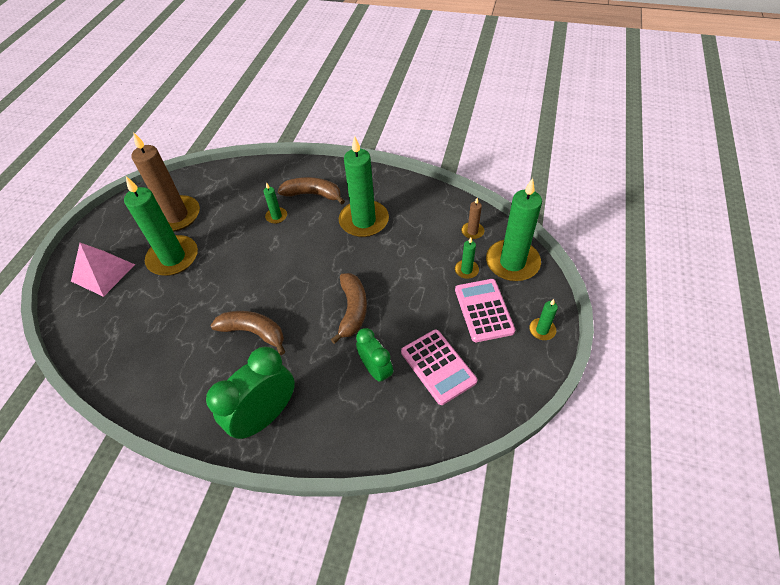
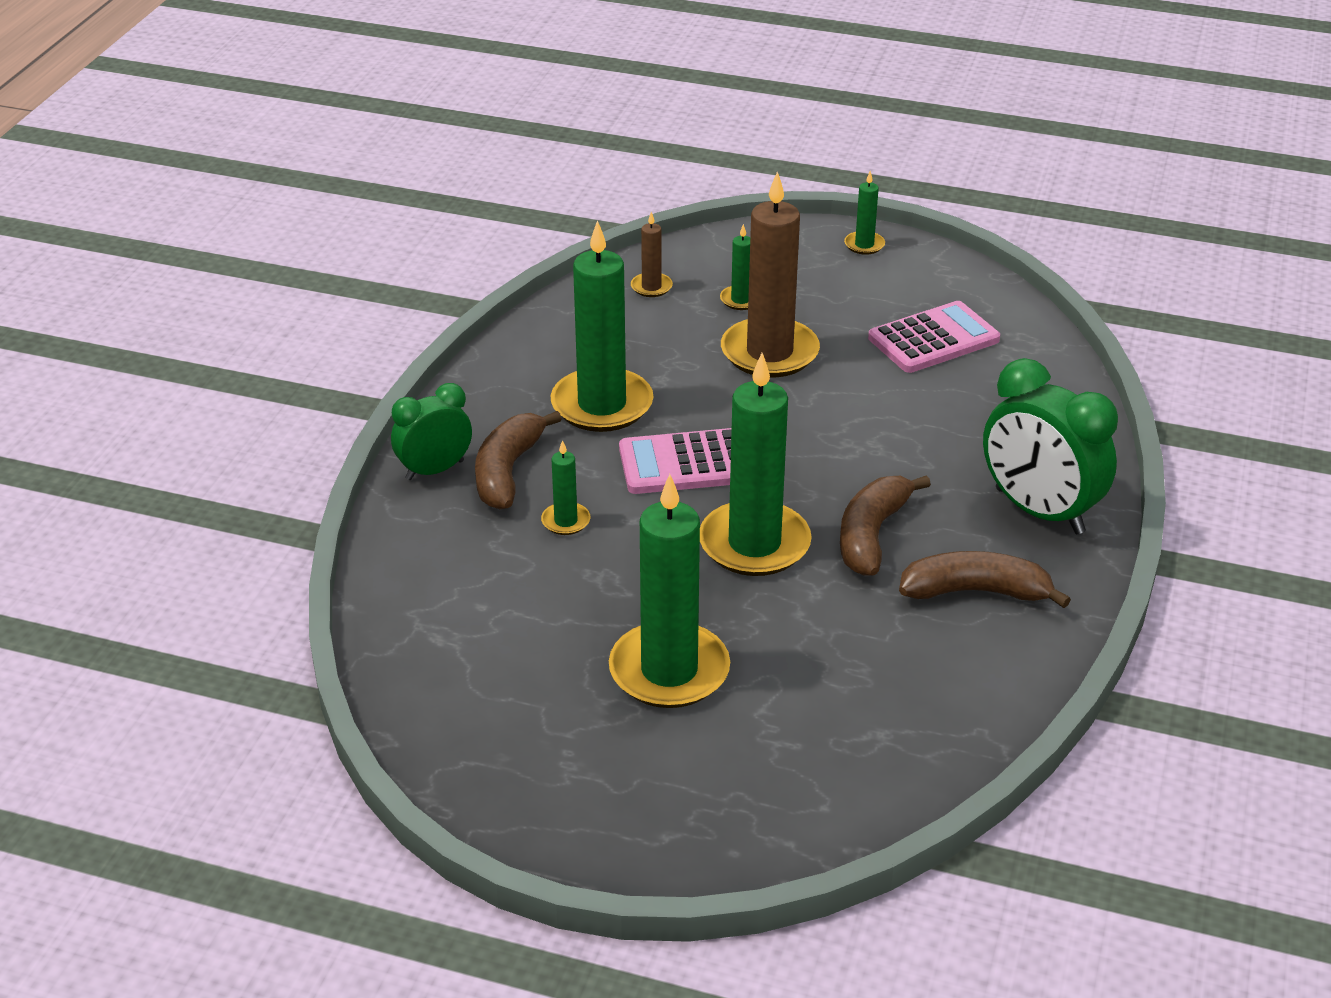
camera: 90 degrees left, 15 degrees down
(103, 273) = (703, 787): pink pyramid -> none
(176, 216) = (531, 683): brown candle -> brown candle (769, 352)
(352, 310) = (823, 420): brown banana -> brown banana (975, 591)
(376, 370) = (943, 398): green clock -> green clock (434, 470)
(484, 310) = (826, 290): pink calculator -> pink calculator (685, 463)
(512, 262) = (728, 256): green candle -> green candle (754, 544)

